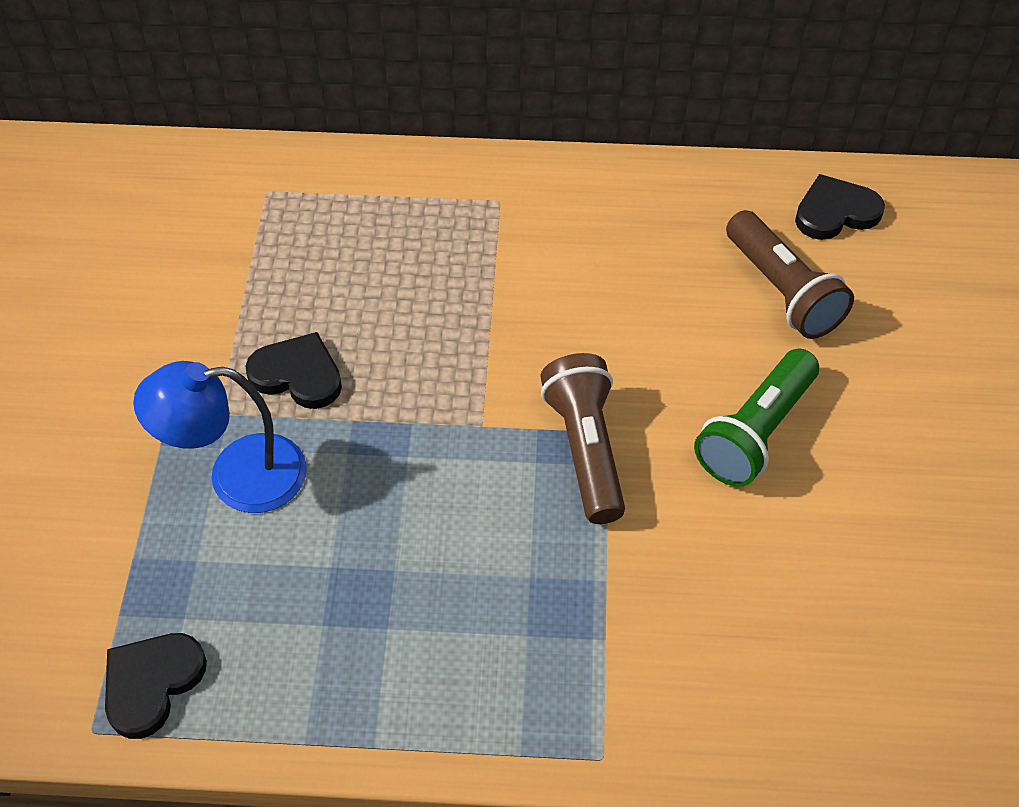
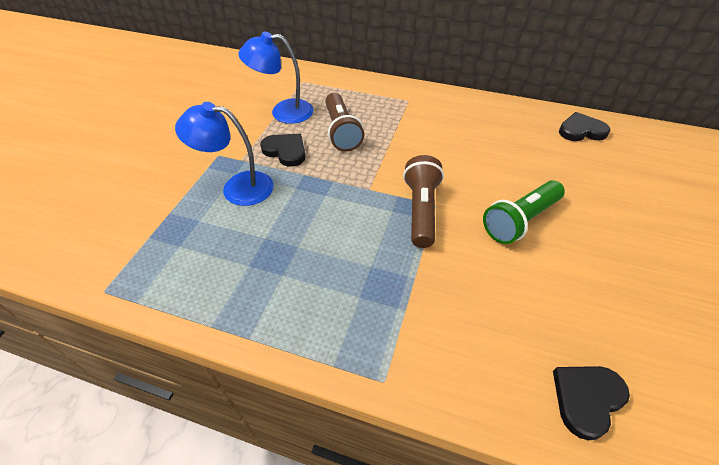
camera: 15 degrees right, 5 degrees down
(152, 683) = (147, 274): black heart -> black heart (586, 399)
(257, 280) = (283, 112): none -> blue lamp
(782, 291) = (546, 159): brown flashlight -> brown flashlight (341, 131)

